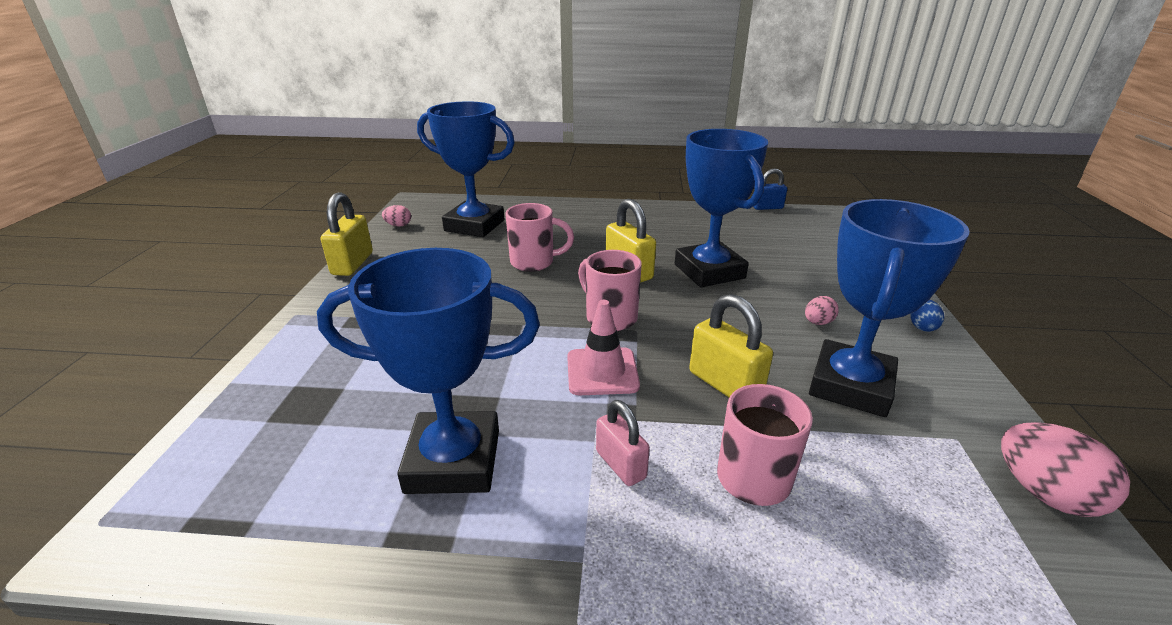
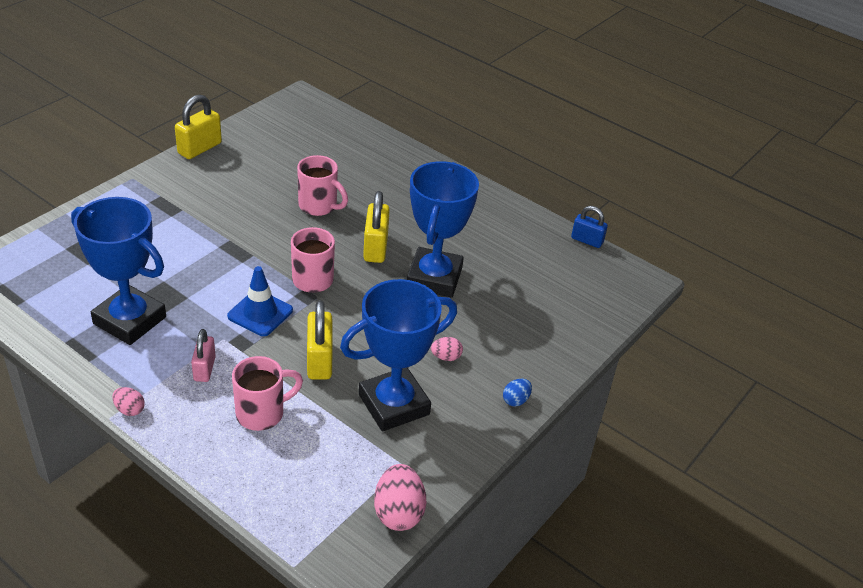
camera: 30 degrees right, 10 degrees up
(398, 225) = (263, 121): pink egg -> pink egg (129, 409)
(474, 225) = (317, 147): blue trophy -> none
(602, 372) = (260, 313): pink traffic cone -> blue traffic cone

